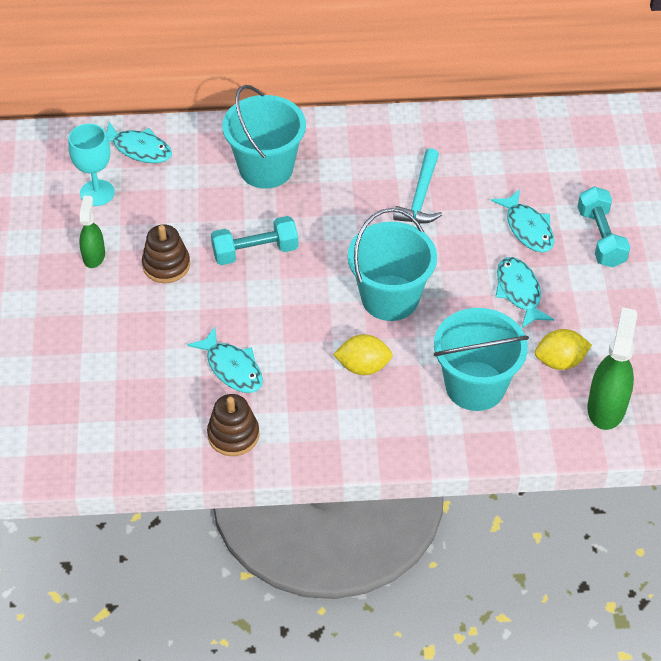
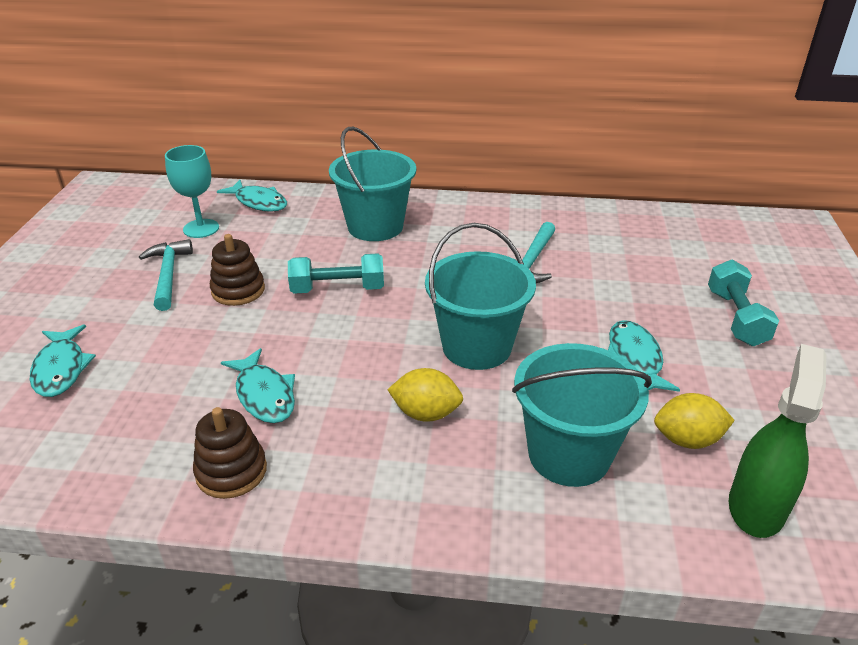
camera: 10 degrees right, 15 degrees down
(94, 256) = (168, 275): green spray bottle -> turquoise hammer
(527, 228) = (648, 300): turquoise fish -> turquoise fish (61, 369)

